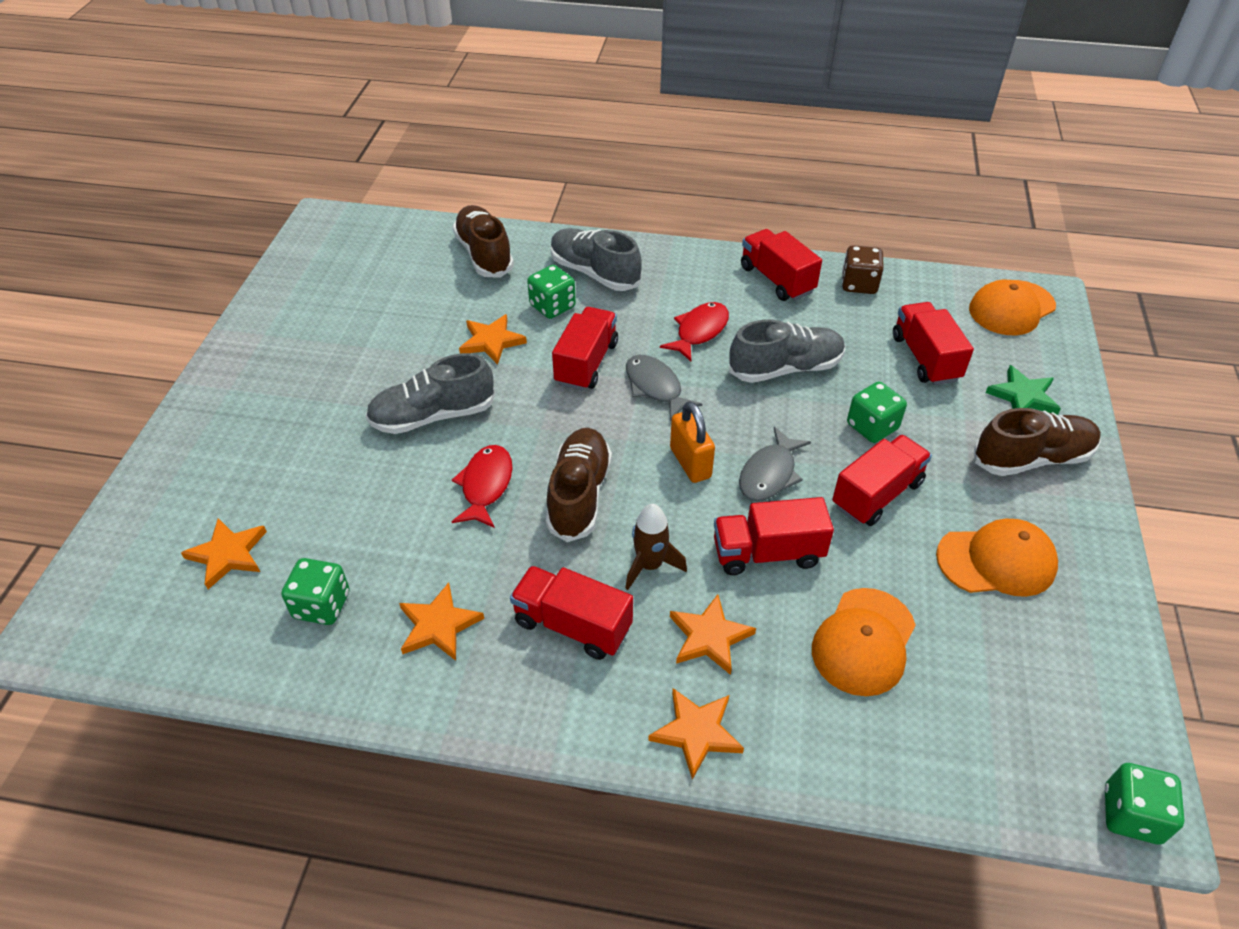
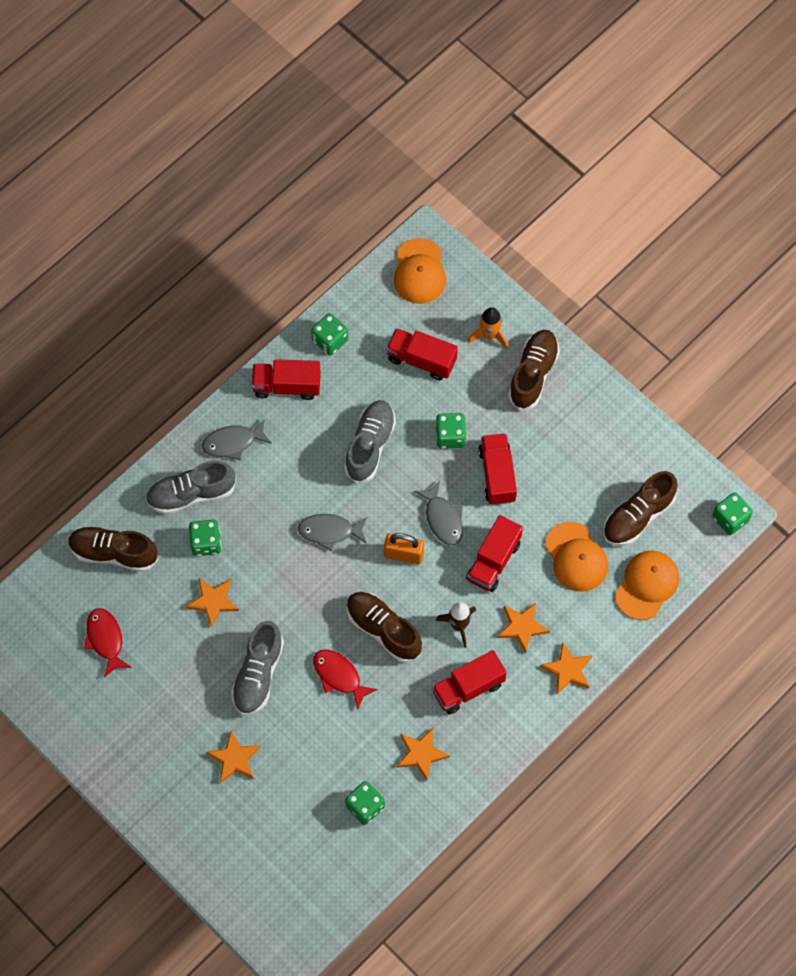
camera: 55 degrees left, 20 degrees up
(228, 554) = (291, 841): orange star -> orange star (234, 759)
(586, 363) = (278, 557): red truck -> none
(677, 274) = (233, 442): none -> grey fish
(699, 331) = (299, 470): red fish -> red fish (105, 639)
(859, 284) = (330, 340): brown dice -> green dice
(996, 561) = (579, 454): orange cap -> orange cap (647, 585)
(996, 682) = (638, 516): none -> brown shoe
(1023, 396) = (489, 335): green star -> orange rocket

